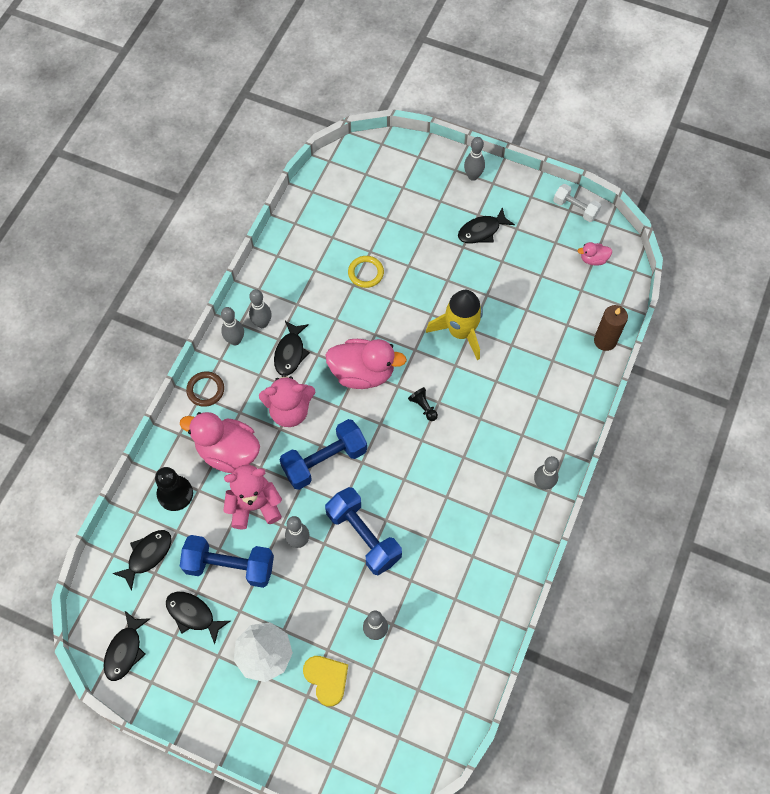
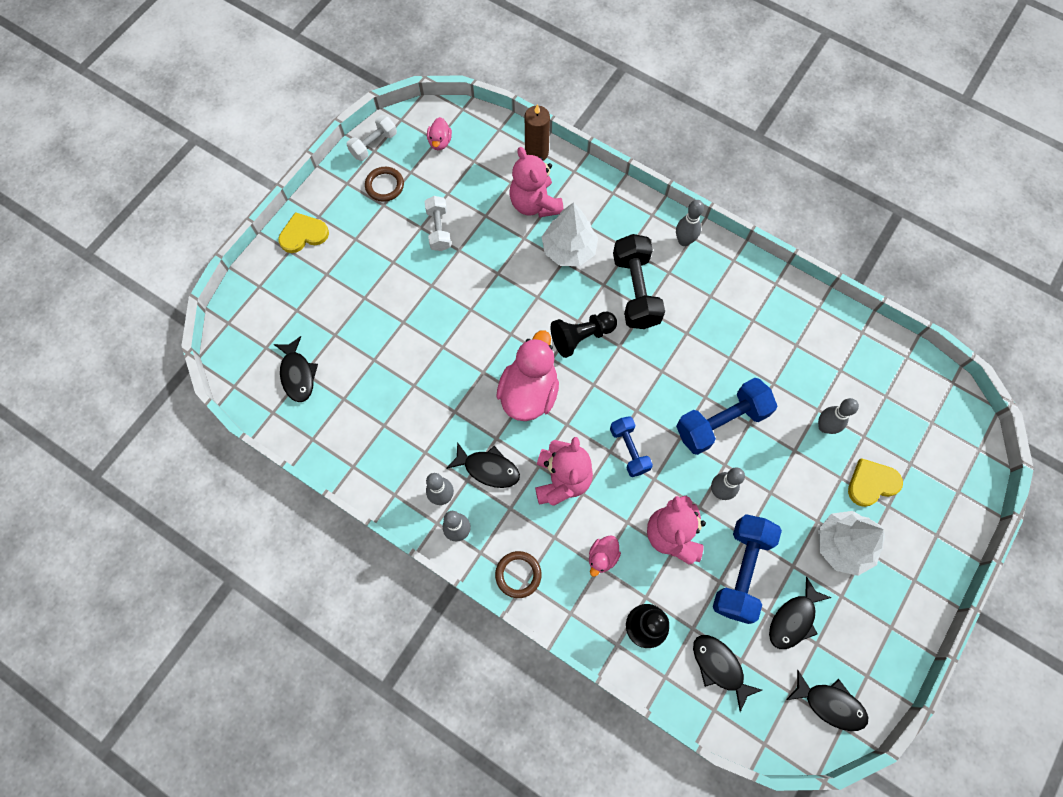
camera: 80 degrees left, 5 degrees up
(228, 452) = (602, 557): pink duck -> pink duck, size x0.47
(324, 461) = (629, 450): blue dumbbell -> blue dumbbell, size x0.60
(366, 273) = (401, 369): yellow ring -> none
(423, 407) = (581, 337): black pawn -> black pawn, size x1.74
(460, 332) = (498, 284): yellow rocket -> none
(473, 176) = (303, 234): grey bowling pin -> yellow heart
(479, 447) = (635, 291): none -> black dumbbell
(481, 231) = (377, 239): black fish -> black fish (298, 374)
(503, 275) = (439, 229): none -> white dumbbell
(509, 384) = (569, 249): none -> white tree
(536, 225) = (384, 185): none -> brown ring
(549, 348) = (535, 204): none -> pink teddy bear

